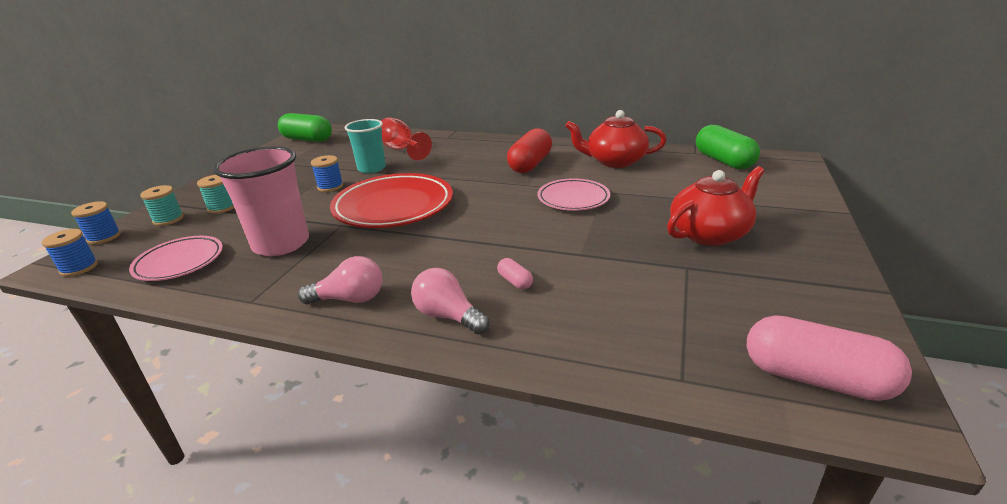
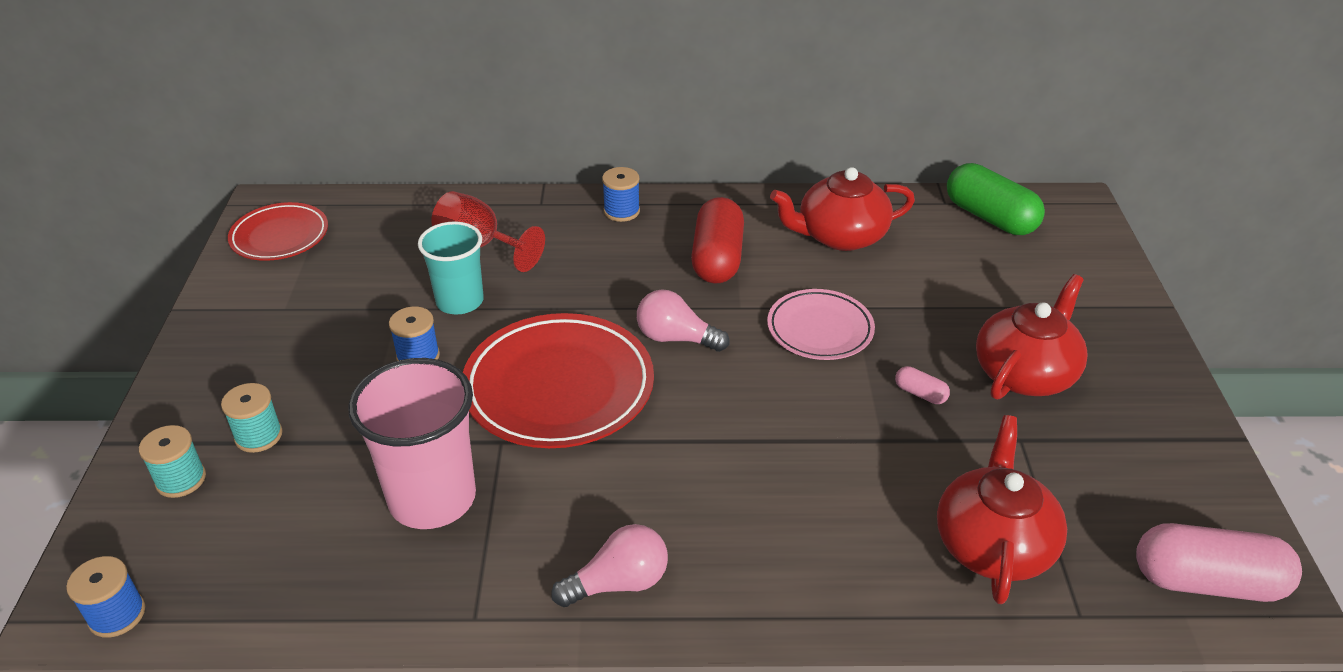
camera: 20 degrees left, 10 degrees up
(104, 237) = (94, 541): blue spool -> blue spool (621, 211)
(179, 262) = (291, 568): pink plate -> none
(307, 139) = (280, 237): green capsule -> red plate
(448, 316) = (770, 583): pink light bulb -> pink light bulb (676, 338)
(515, 281) = (822, 506): pink capsule -> pink capsule (920, 394)
(631, 322) = (993, 544): none -> red teapot

